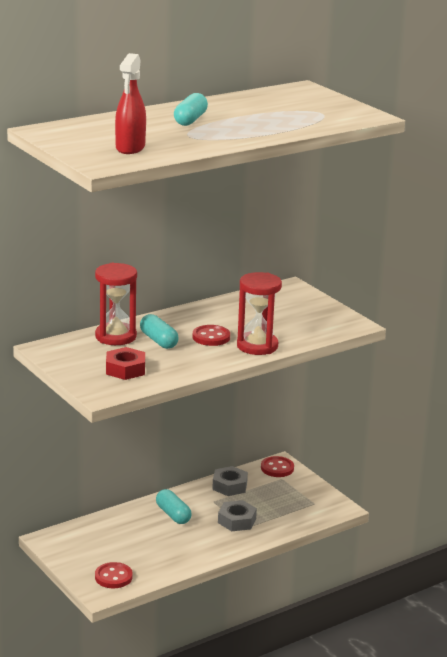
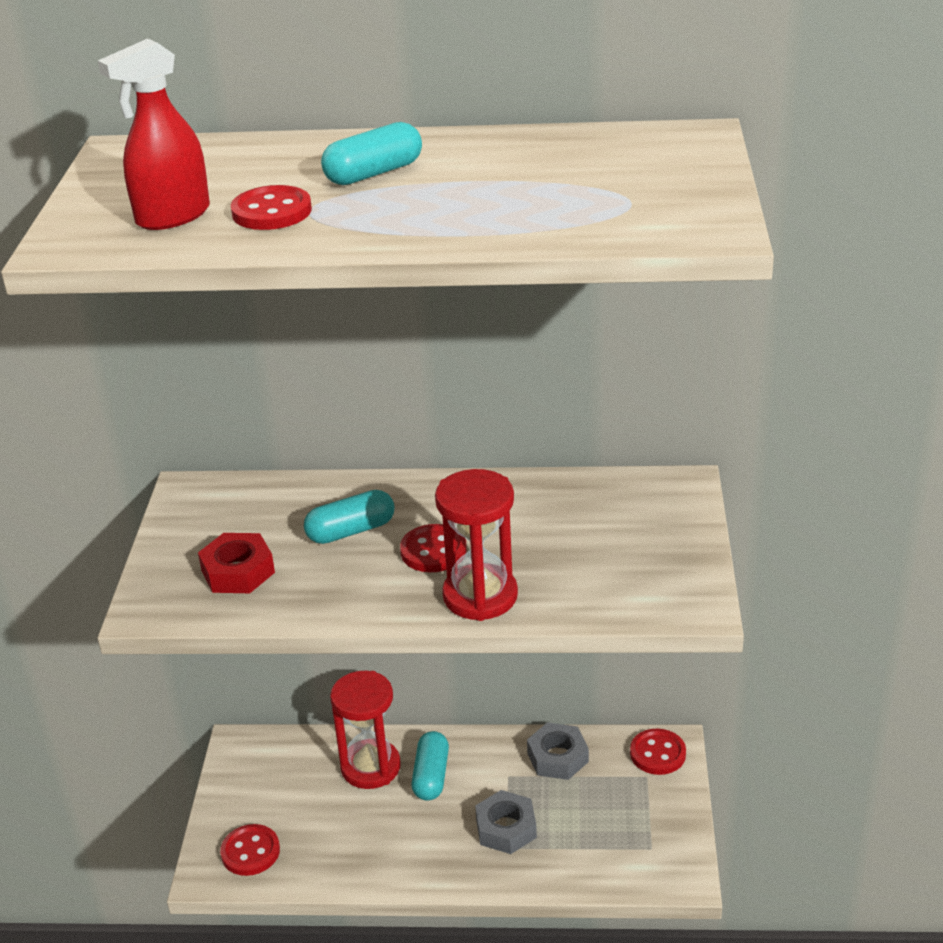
camera: 40 degrees right, 10 degrees up
(115, 336) = (303, 501): red hourglass -> red hourglass (370, 767)
(158, 341) = (351, 531): turquoise capsule -> turquoise capsule turned 60 degrees clockwise
(173, 139) = (271, 212): none -> red button

